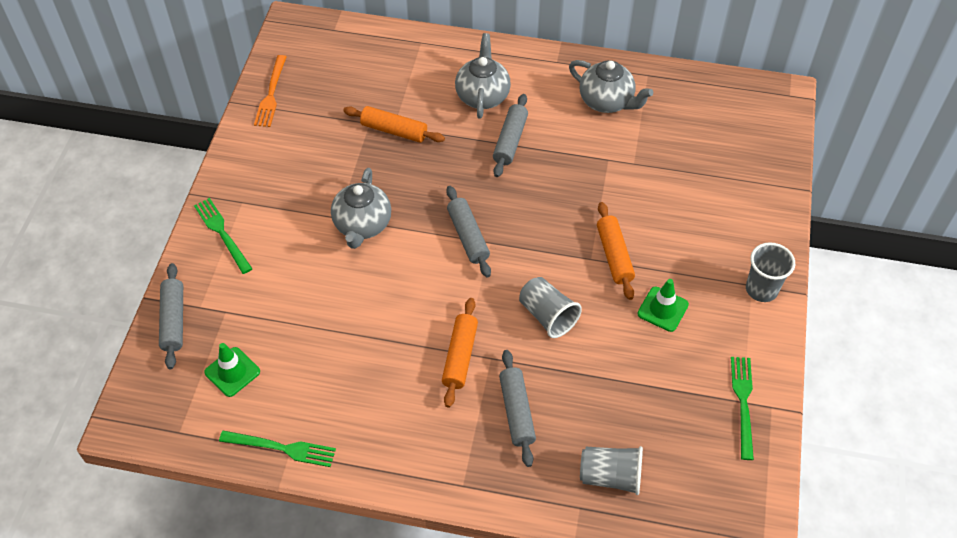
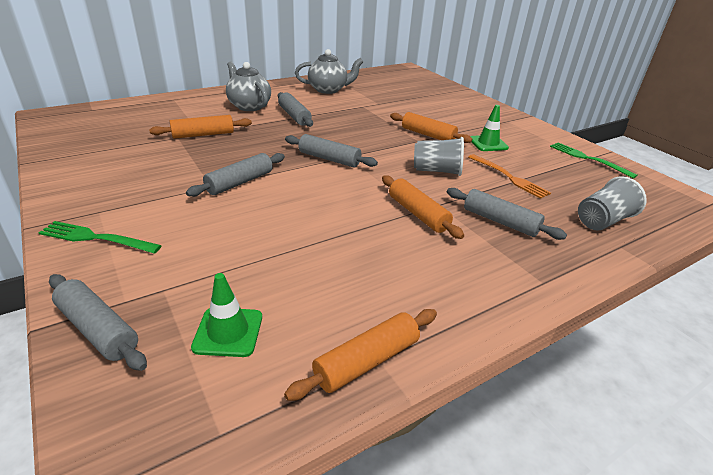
camera: 45 degrees left, 20 degrees down
(271, 94) = (64, 149): orange fork -> orange fork (509, 177)
(282, 448) = (366, 361): green fork -> orange rolling pin
(362, 225) = (239, 182): grey teapot -> grey rolling pin
(761, 289) = (514, 120): grey cup -> none

